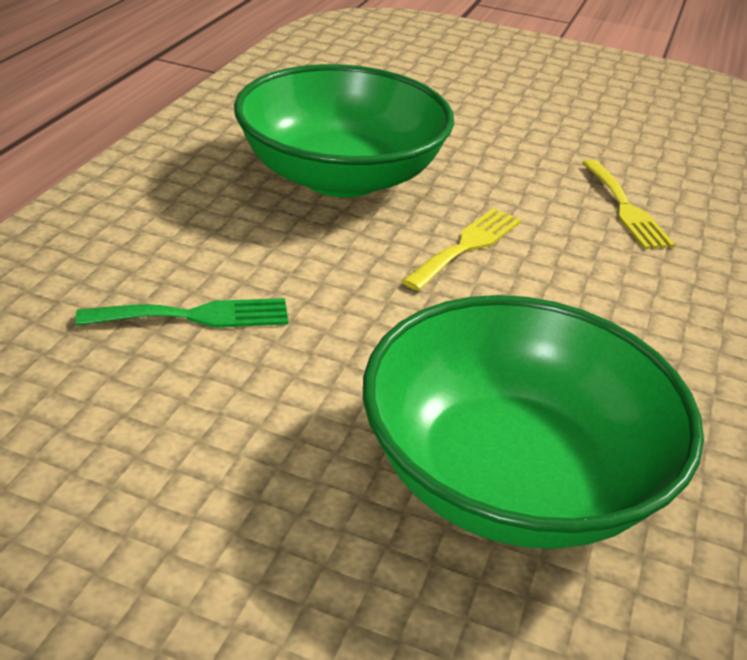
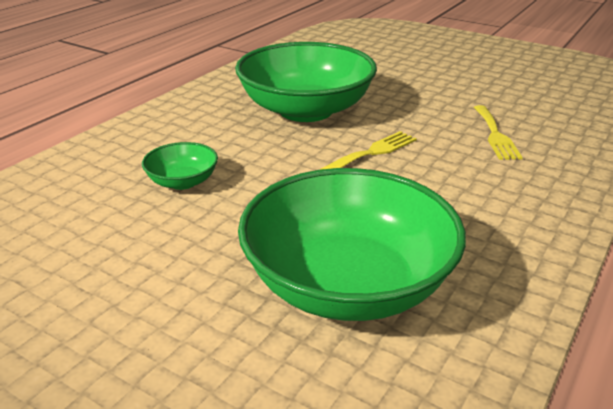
camera: 15 degrees right, 5 degrees down
(195, 316) = (182, 182): green fork -> green bowl

